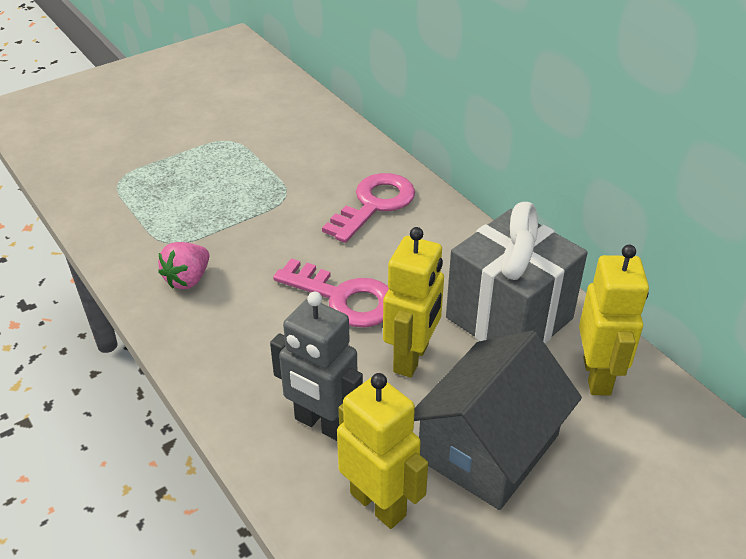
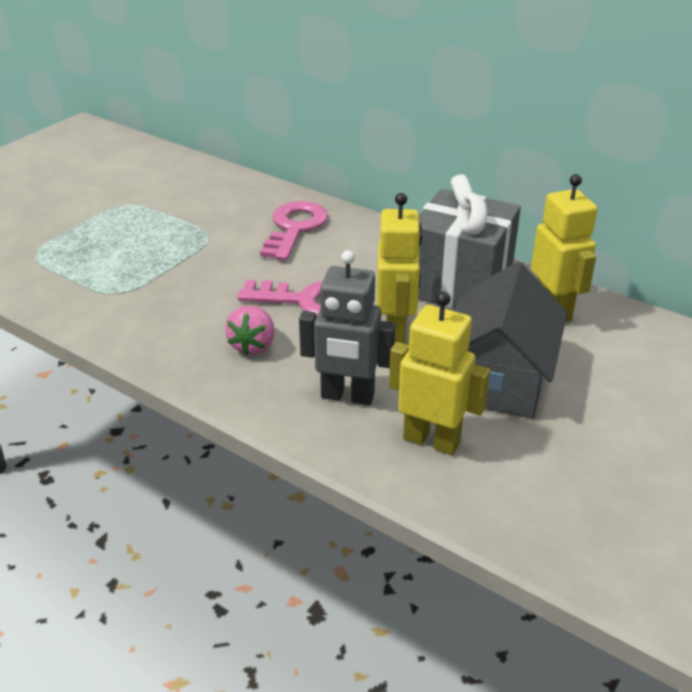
camera: 20 degrees left, 5 degrees down
(188, 279) = (154, 317): pink strawberry -> pink strawberry (253, 345)

